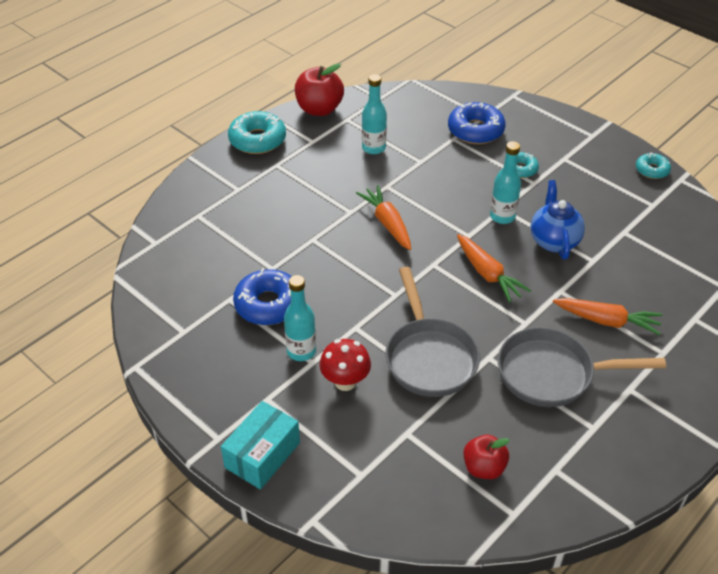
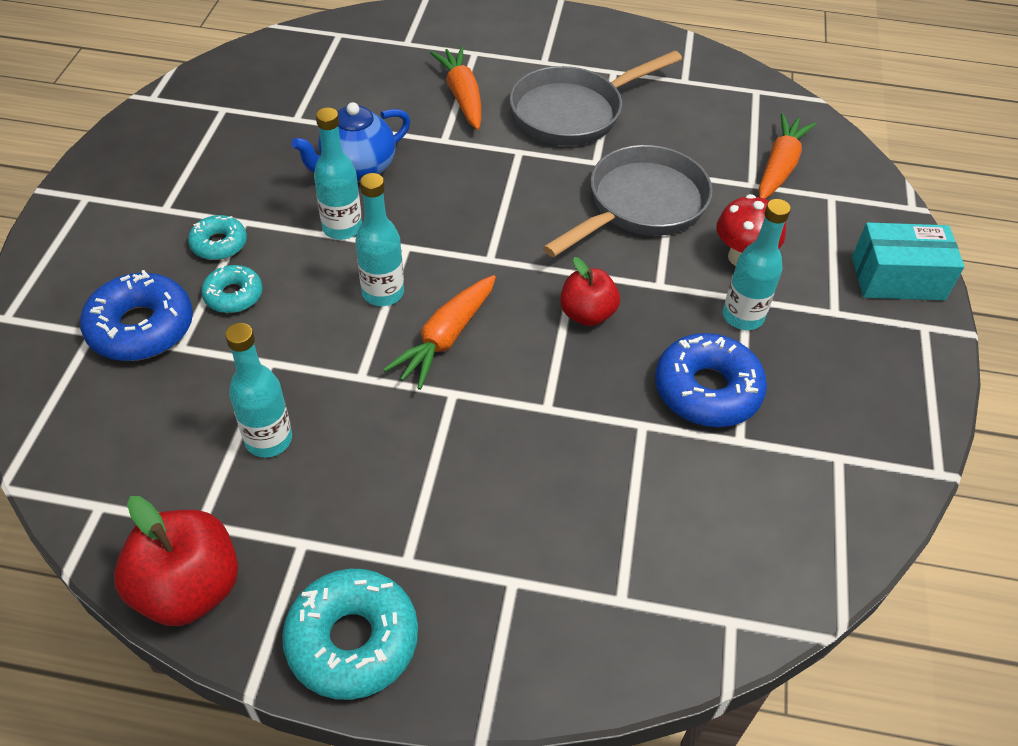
camera: 125 degrees left, 5 degrees up
(438, 213) = (383, 293): none -> turquoise bottle
(484, 468) = (731, 122): red apple -> red apple (587, 314)
(487, 274) = (465, 205): orange carrot -> orange carrot (779, 167)
(552, 374) = (573, 112): grey pan -> grey pan turned 90 degrees clockwise
(652, 170) = (144, 125): turquoise donut -> turquoise donut (233, 295)

